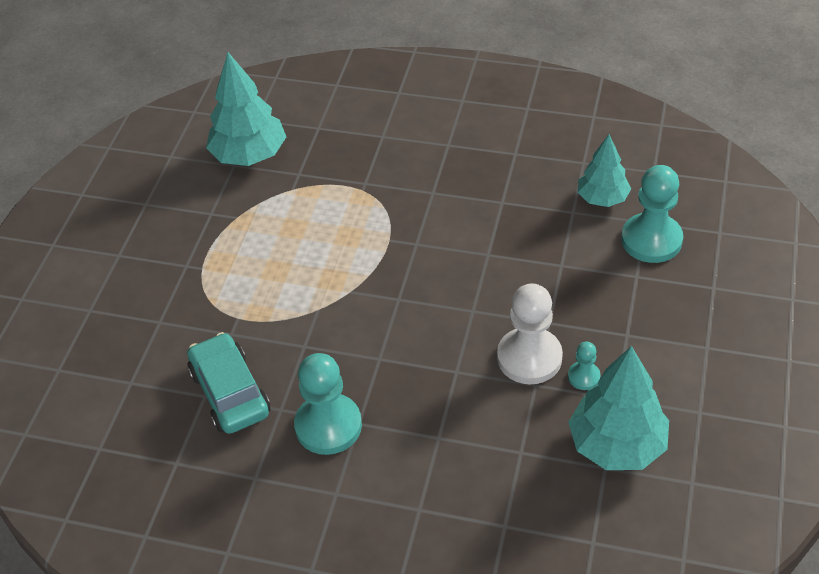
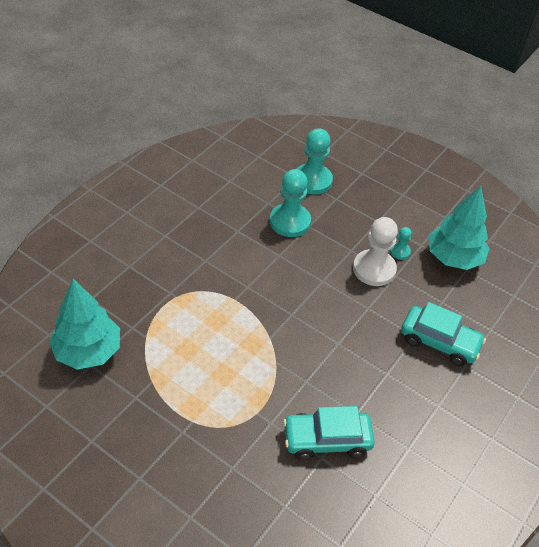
camera: 75 degrees left, 0 degrees up
(328, 426) = (382, 390): turquoise pawn -> turquoise pawn (290, 222)
(443, 468) = (439, 342): none -> turquoise car
(602, 198) = (266, 186): turquoise tree -> none

